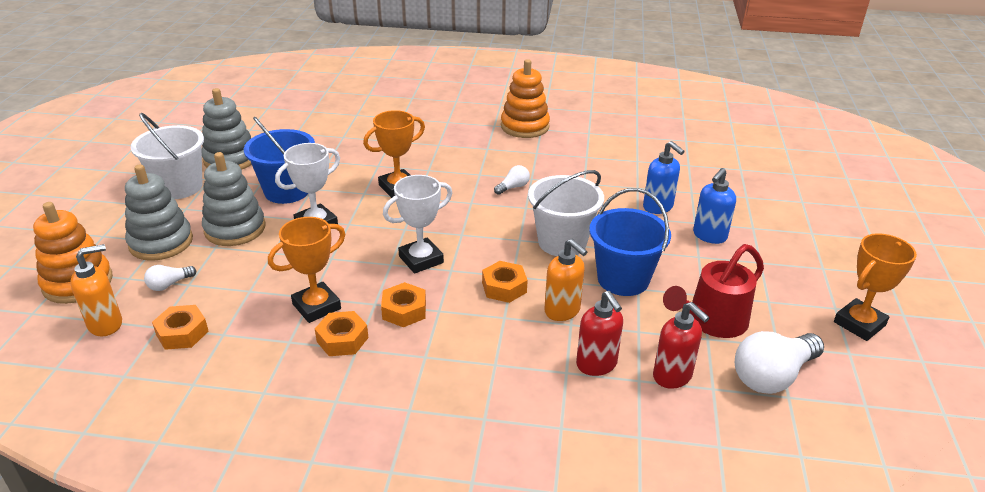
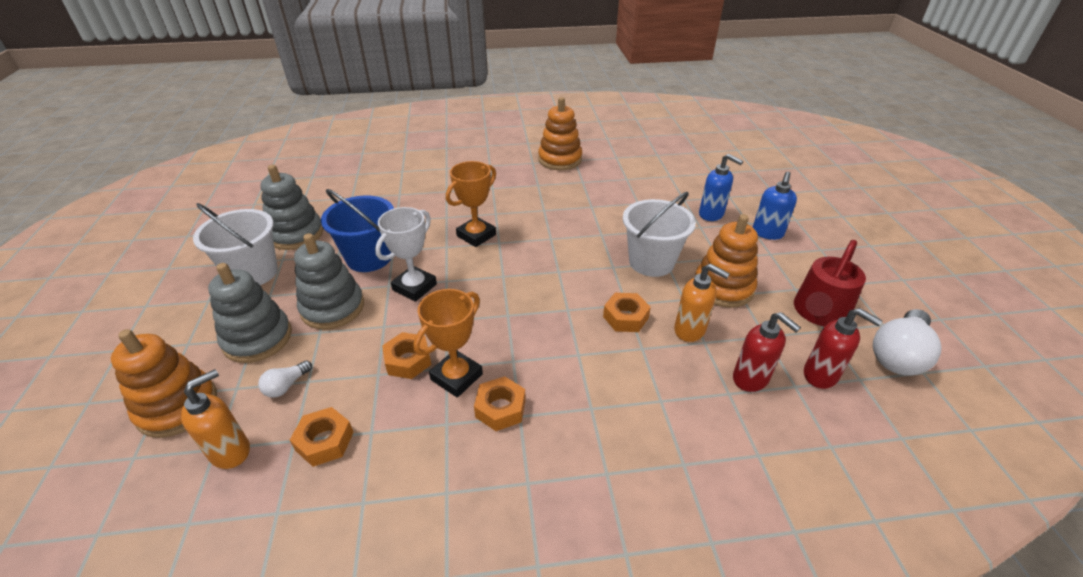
camera: 15 degrees left, 5 degrees up
(404, 310) = (546, 362): orange nut -> orange nut (408, 360)
(421, 259) = (534, 304): white trophy -> none
(513, 187) = (580, 217): white light bulb -> none
(623, 279) = (723, 288): blue bucket -> orange stacking toy
(859, 324) = (929, 290): orange trophy -> none

